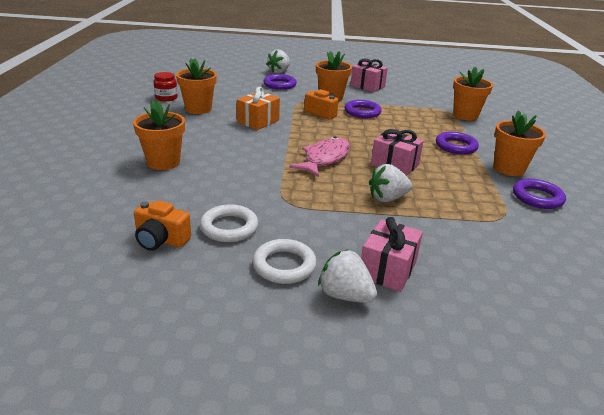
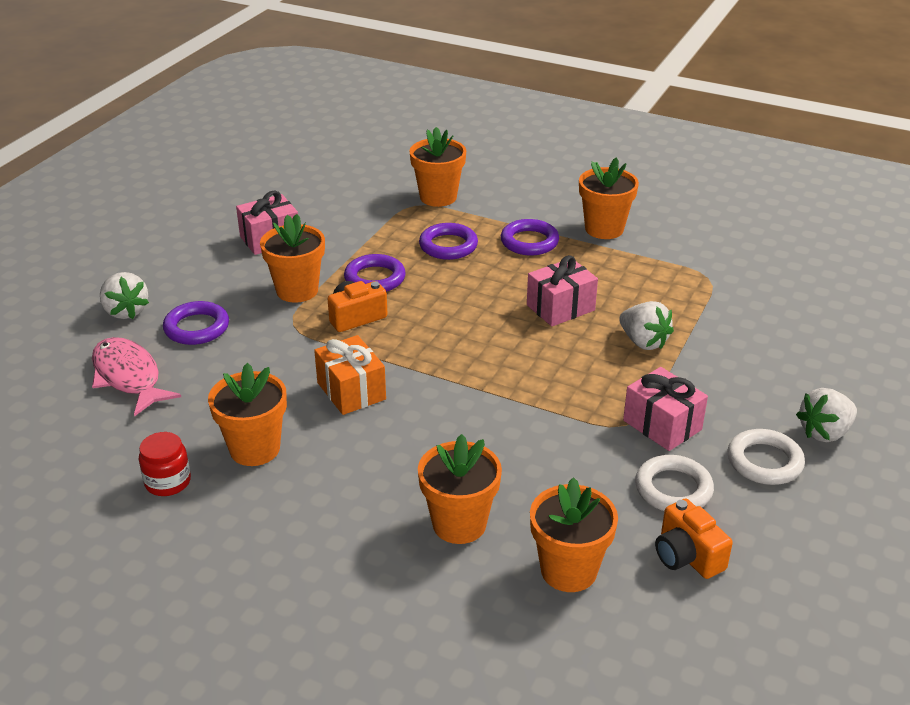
camera: 65 degrees left, 5 degrees up
(134, 199) = (568, 570): none -> orange flower pot
(161, 240) = (687, 556): orange camera -> orange camera turned 105 degrees clockwise
(324, 158) = (516, 360): pink fish -> pink fish (128, 377)
(387, 198) = (643, 342): white strawberry -> white strawberry turned 45 degrees counterclockwise
(387, 269) = (786, 390): pink gift -> pink gift (662, 425)
(537, 197) = (675, 239): purple ring -> purple ring (448, 246)

